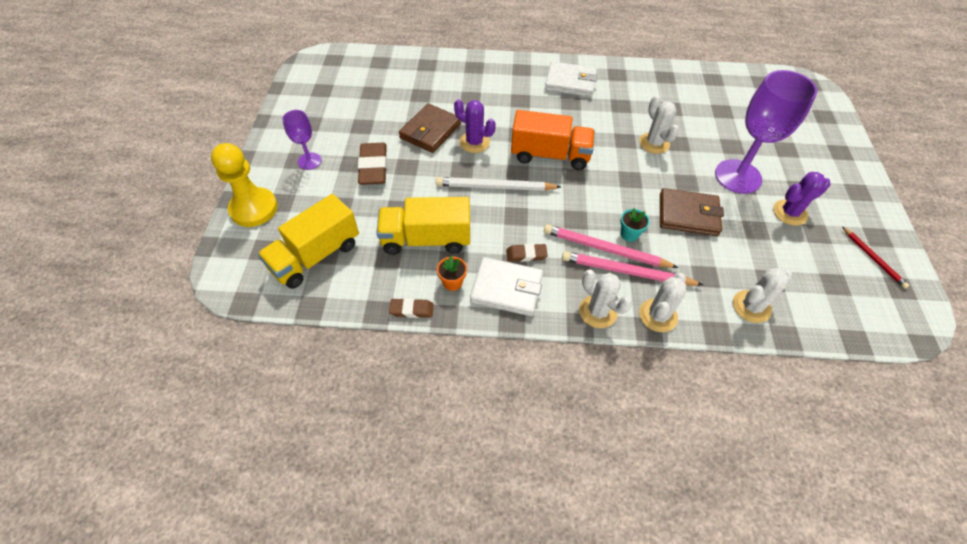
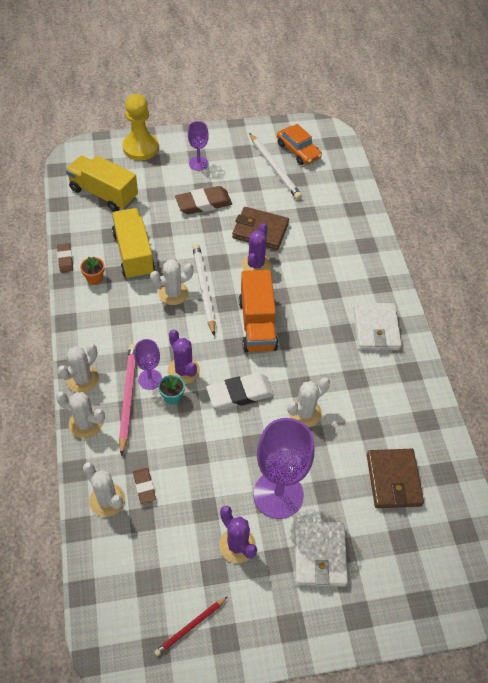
camera: 75 degrees right, 0 degrees up
(332, 83) = (298, 151): none -> orange car
(348, 104) = (274, 168): none -> white pencil
(494, 212) = (173, 293): none -> white cactus
(506, 289) = (94, 314): white wallet -> white wallet (319, 555)
(526, 254) = (132, 322): brown eraser -> brown eraser (144, 487)
(597, 220) = (183, 370): none -> purple cactus
(605, 249) = (150, 379): pink pencil -> purple goblet
(630, 182) = (240, 394): none -> white eraser
(688, 215) = (209, 446): brown wallet -> brown wallet (393, 480)

